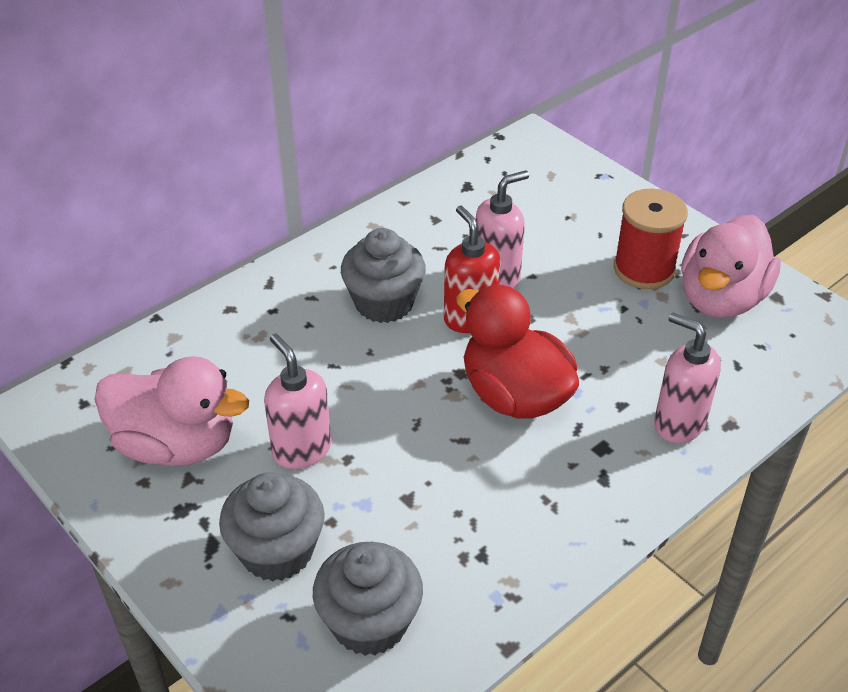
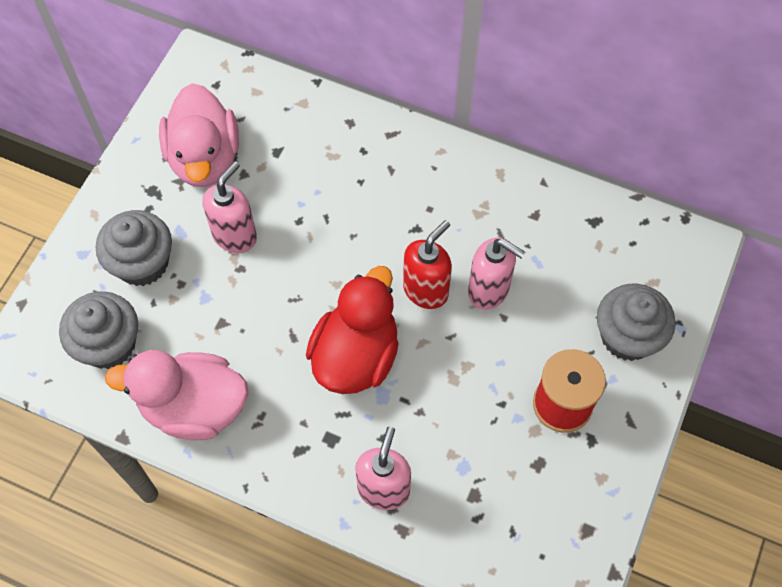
camera: 65 degrees right, 20 degrees up
(384, 303) = (411, 222): grey cupcake -> grey cupcake (627, 336)
(721, 299) = (557, 481): pink duck -> pink duck (194, 407)

